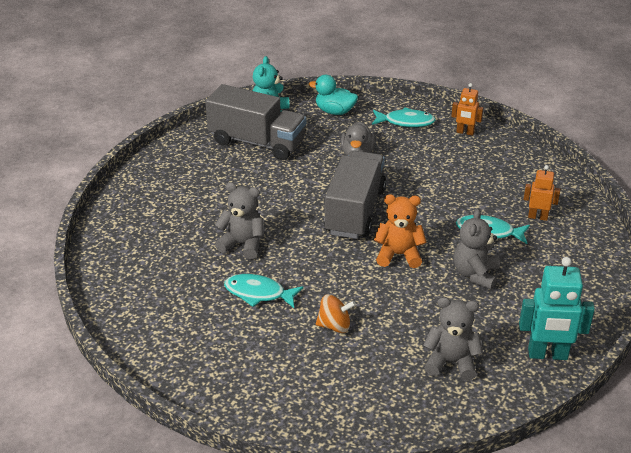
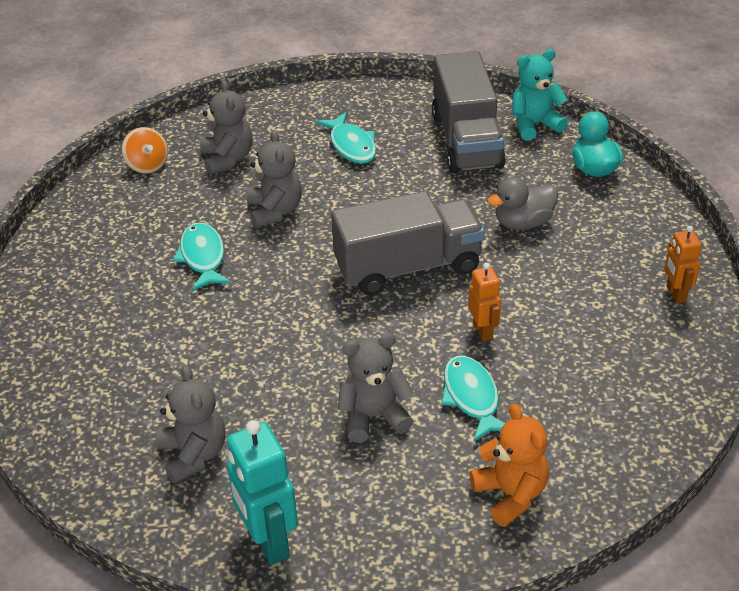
camera: 60 degrees right, 5 degrees up
(159, 245) = (227, 159): none -> grey teddy bear
(334, 326) = (191, 335): orange spinning top -> orange spinning top (147, 165)
(398, 255) = (356, 335): orange teddy bear -> orange teddy bear (510, 494)
(406, 122) = (639, 233): turquoise fish -> turquoise fish (351, 146)
(537, 217) = (551, 434): orange robot -> orange robot (483, 331)

